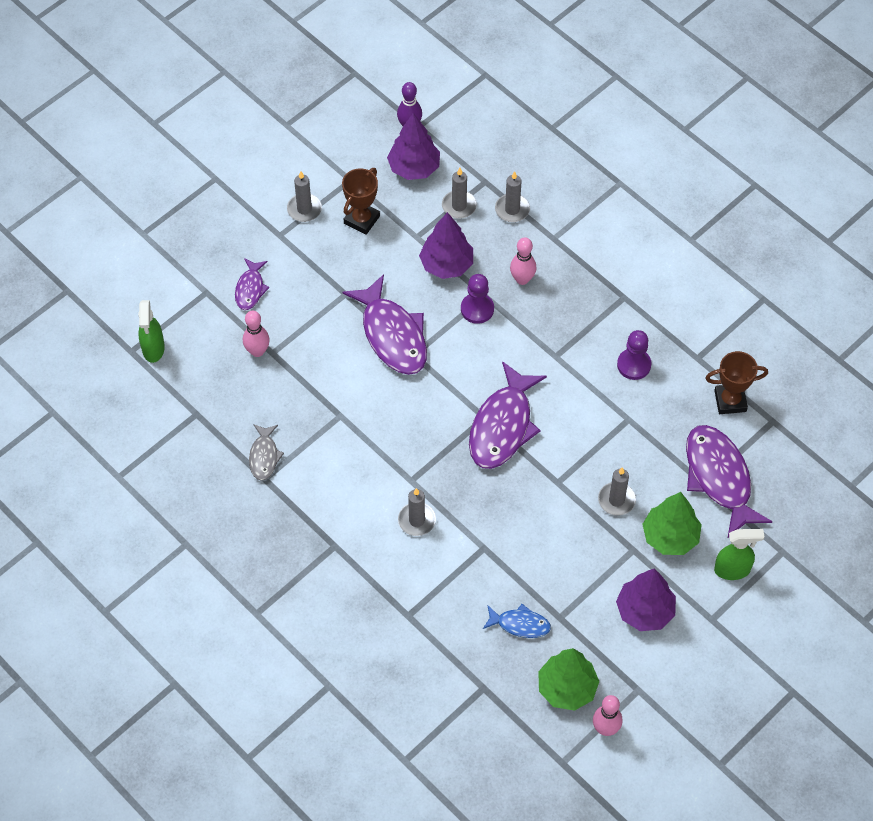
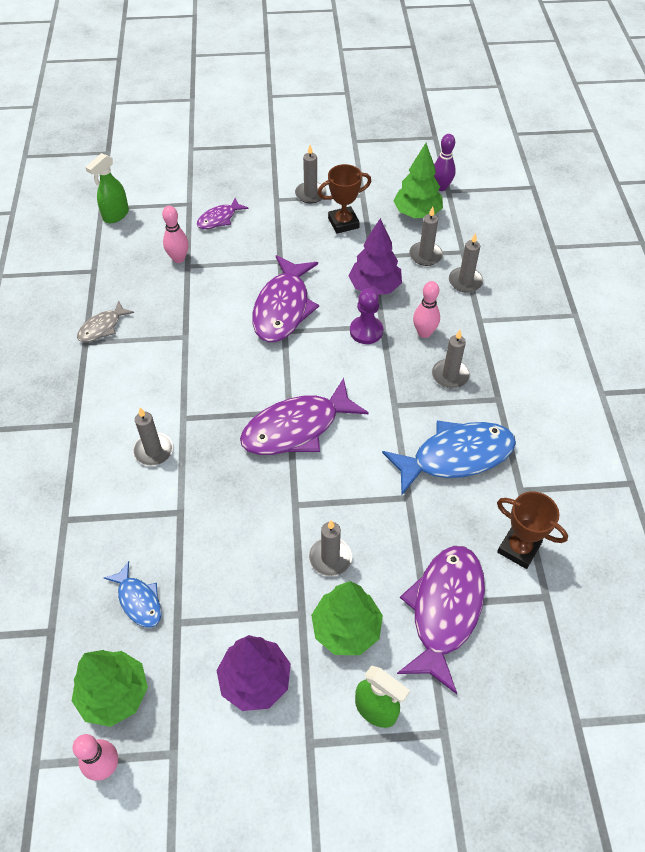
camera: 40 degrees right, 5 degrees down
(414, 168) = (417, 213): purple tree -> green tree
(573, 302) = (450, 375): none -> grey candle
(634, 365) = (456, 457): purple pawn -> blue fish

